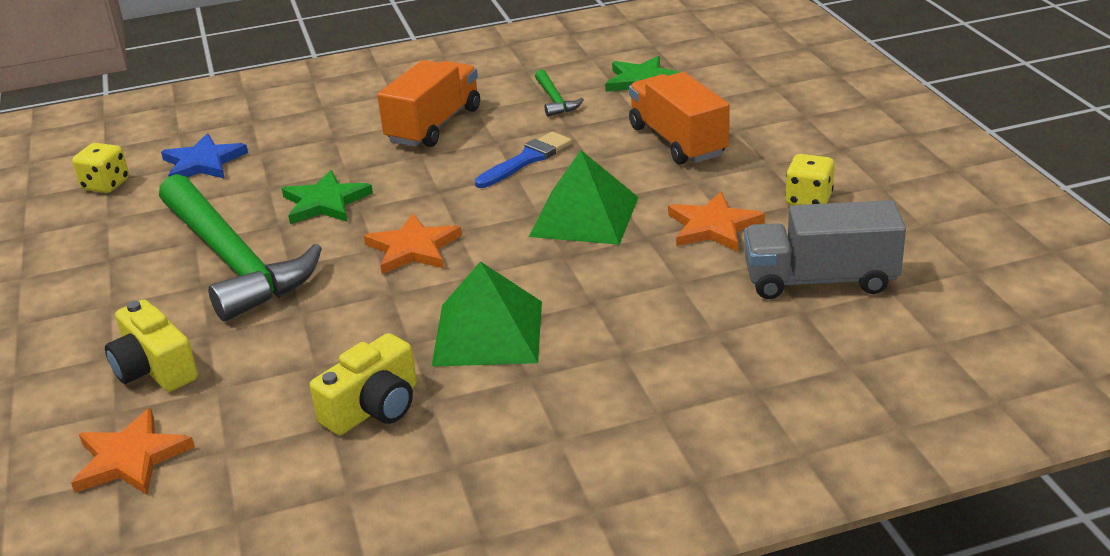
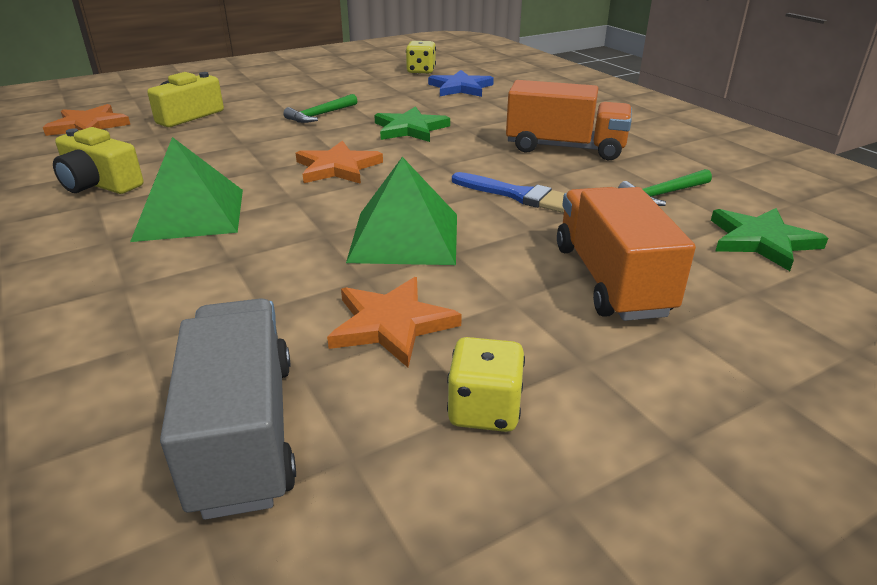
camera: 75 degrees right, 0 degrees up
(232, 261) = (320, 115): green hammer -> green hammer, size x0.41
(677, 141) = (611, 280): orange truck -> orange truck turned 60 degrees counterclockwise

